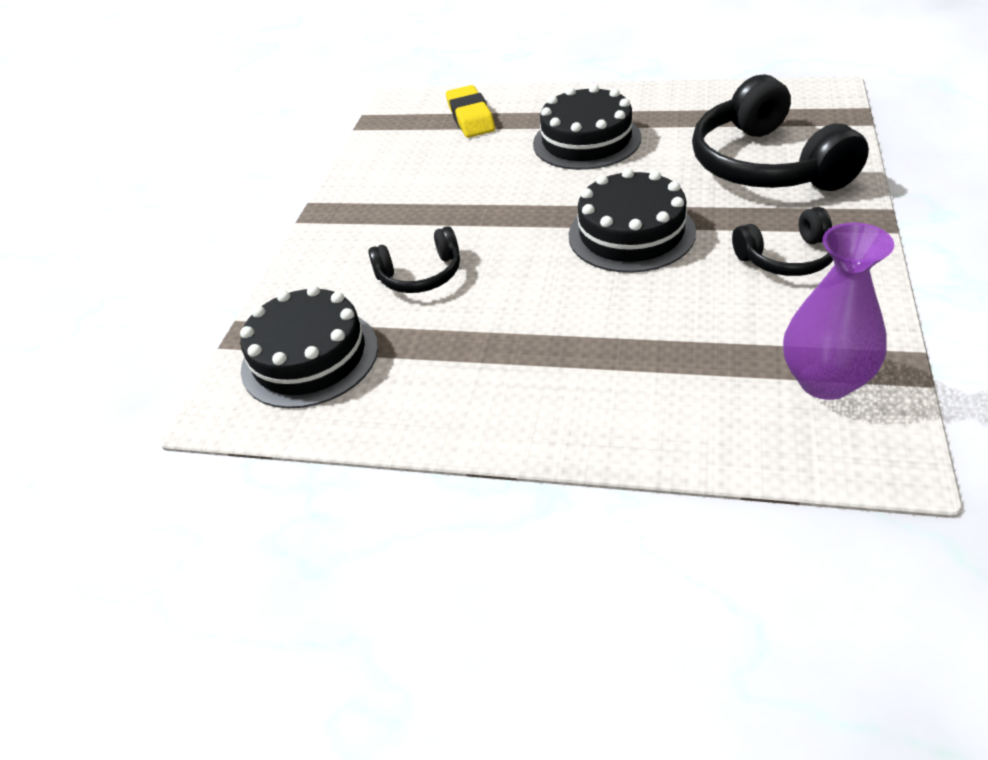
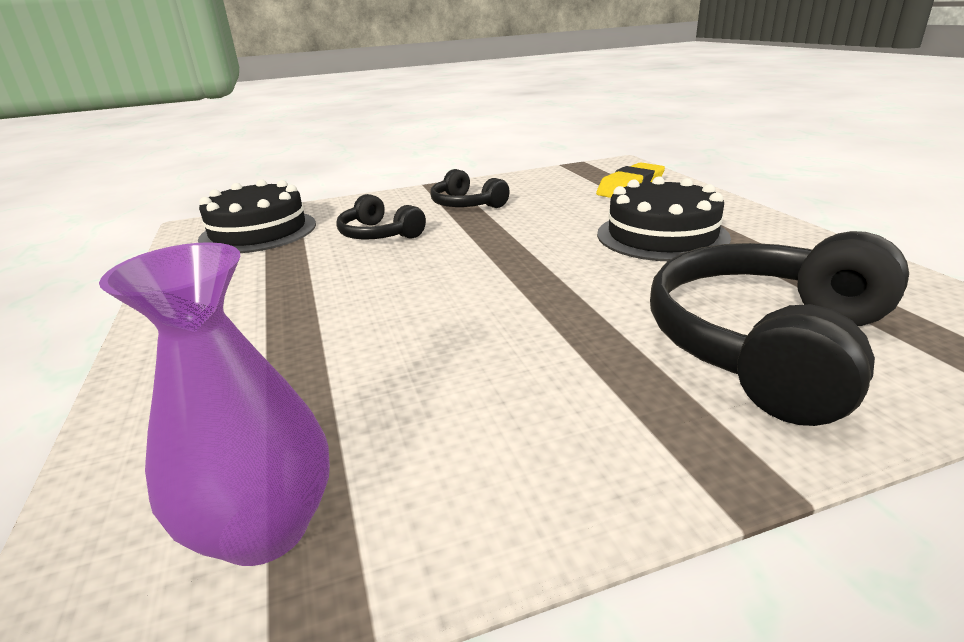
camera: 55 degrees right, 15 degrees down
(631, 233) = (515, 299): black cake -> none
(787, 258) = (554, 417): black headphones -> black headphones (466, 204)

